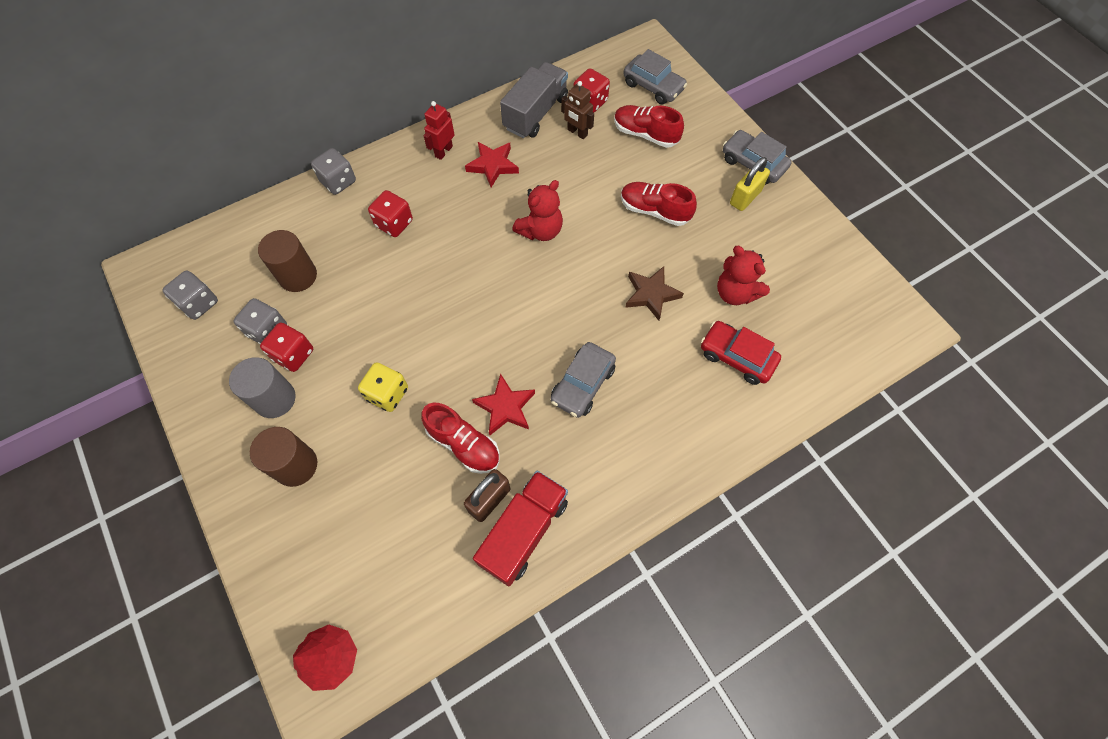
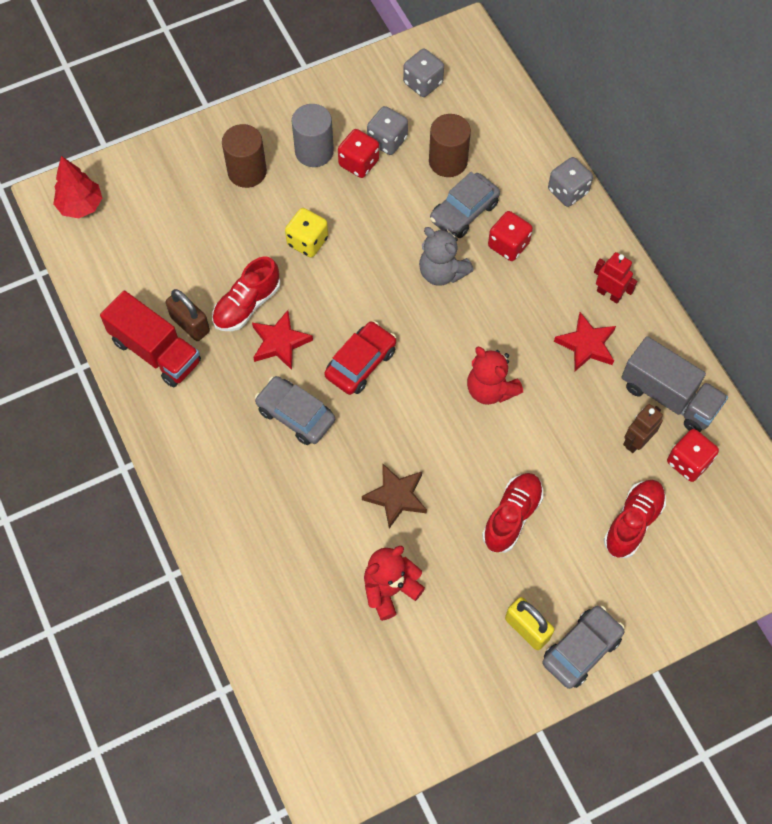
camera: 95 degrees right, 0 degrees up
(423, 273) = (442, 272): none -> grey teddy bear
(653, 86) = (717, 544): grey car -> grey car (464, 212)
(736, 357) = (308, 575): red car -> red car (360, 363)

